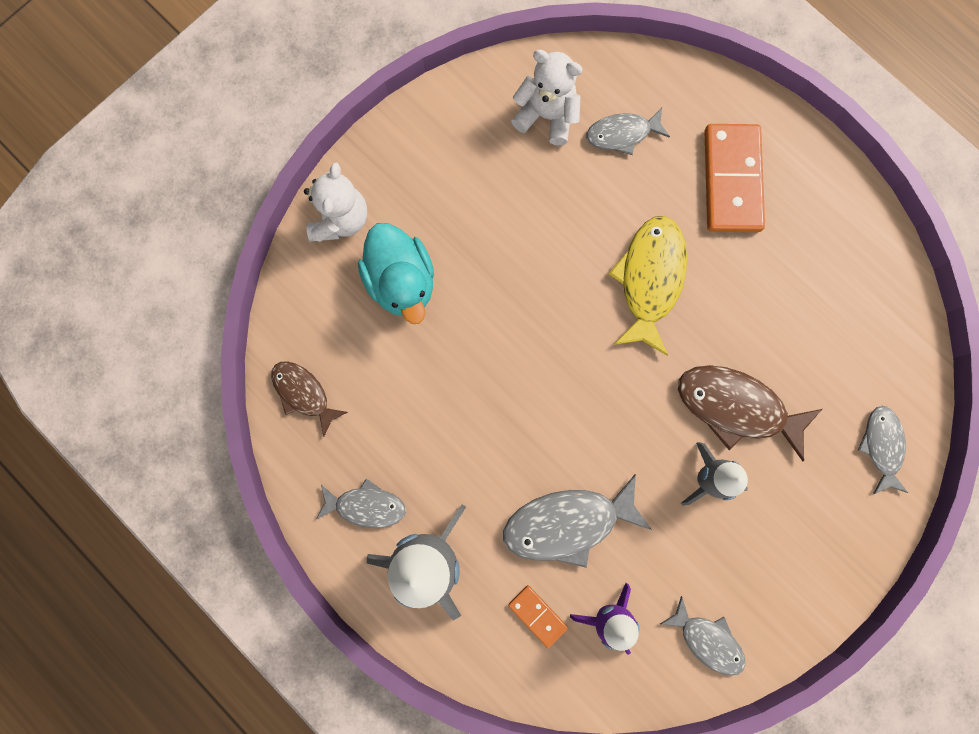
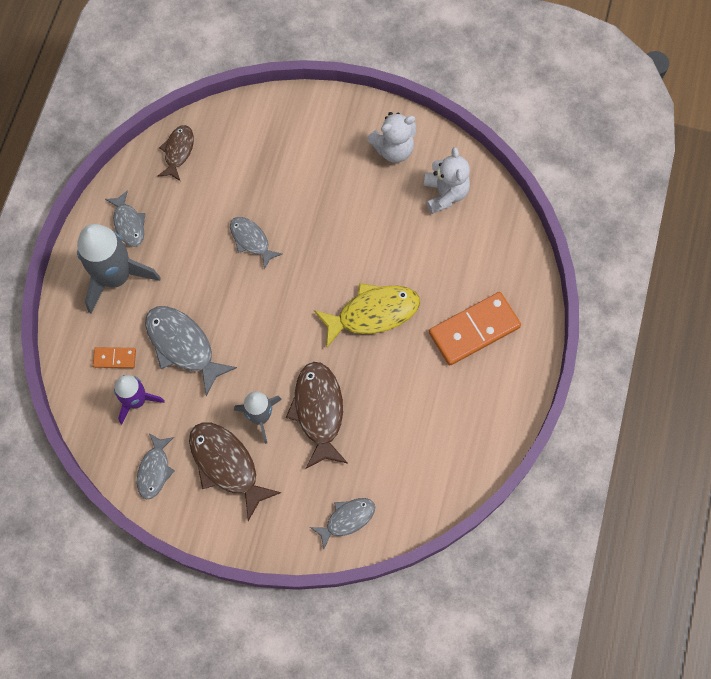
camera: 60 degrees right, 10 degrees down
(340, 219) = (300, 112): white teddy bear -> white teddy bear (393, 149)
(401, 281) = (281, 168): turquoise duck -> none
(537, 615) = (114, 358): orange domino -> orange domino turned 75 degrees clockwise
(622, 134) = (462, 245): grey fish -> grey fish (251, 240)
(746, 549) = (227, 465): none -> brown fish

